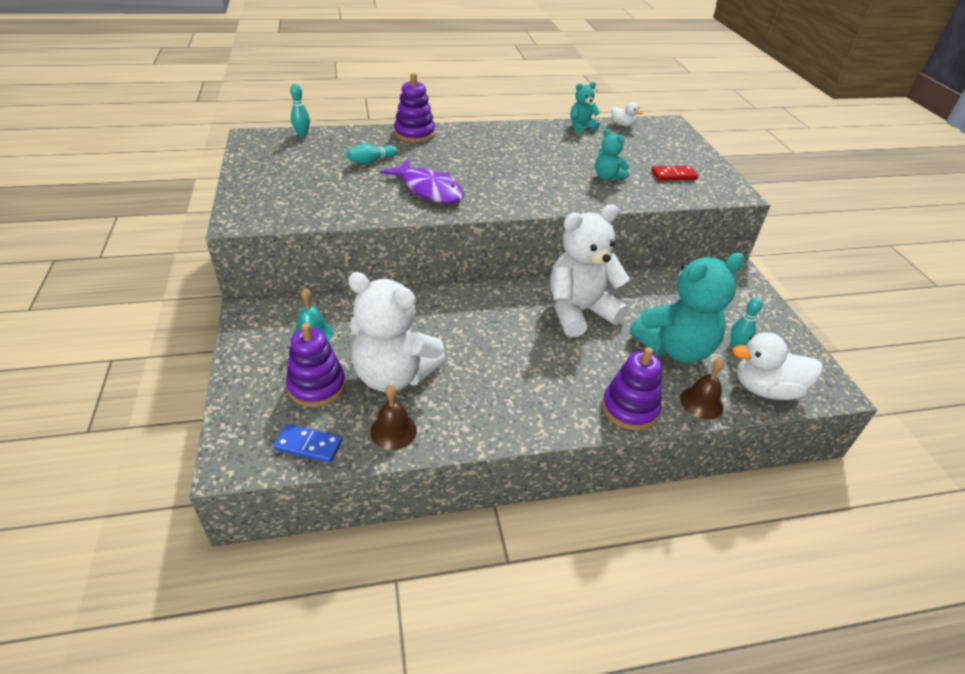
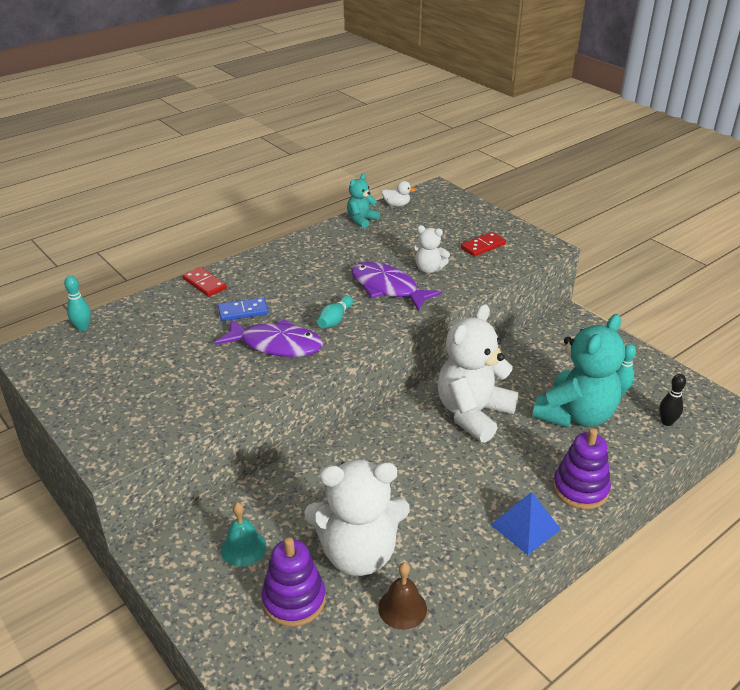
camera: 25 degrees left, 5 degrees down
(309, 445) = (336, 662): blue domino -> blue domino (243, 311)
(371, 161) = (188, 333): turquoise bowling pin -> turquoise bowling pin (335, 320)
(414, 133) = (204, 284): purple stacking toy -> red domino
(552, 417) = (525, 527): none -> blue pyramid
(558, 180) = (387, 288): none -> purple fish
(607, 177) = (429, 269): turquoise teddy bear -> white teddy bear
(701, 403) = (629, 457): brown bell -> none
(765, 389) = (667, 422): white duck -> black bowling pin

